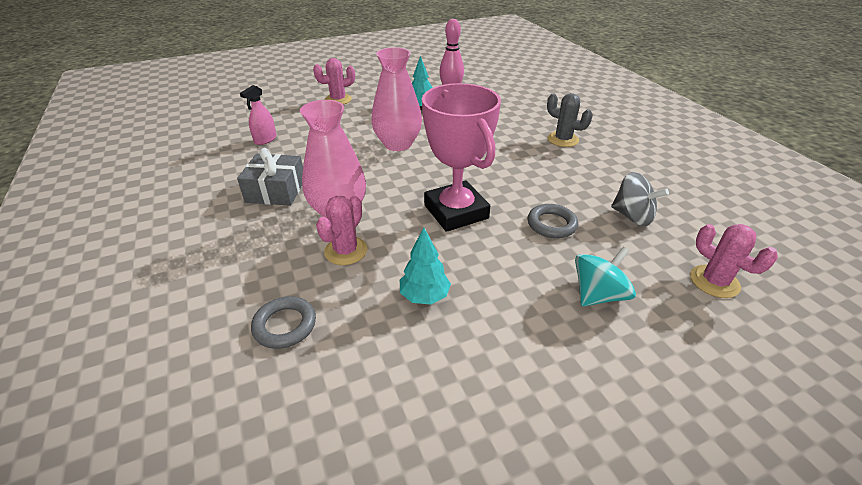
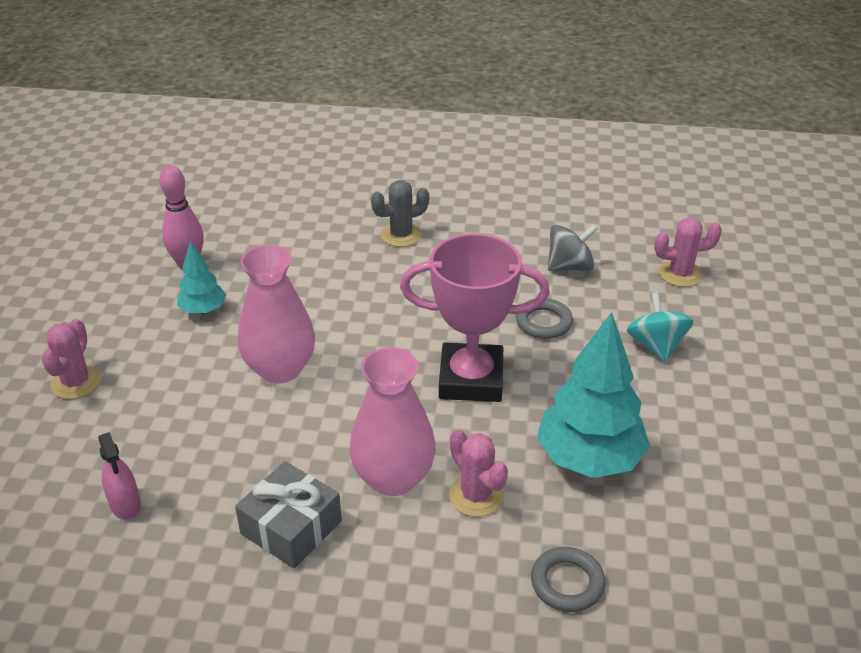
camera: 60 degrees left, 0 degrees up
(424, 296) = (589, 458): turquoise tree -> turquoise tree, size x1.92

